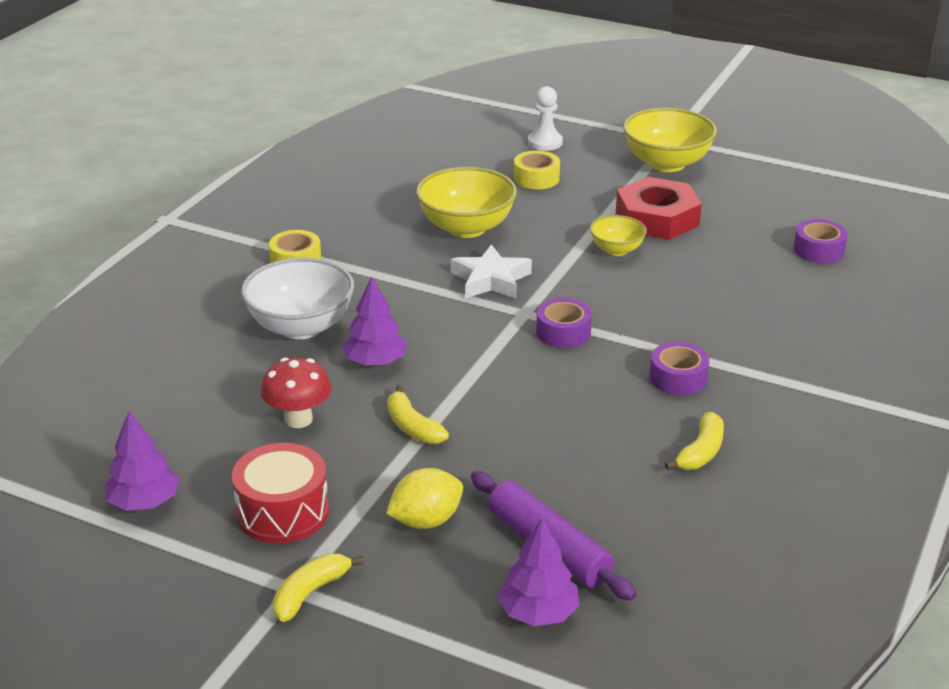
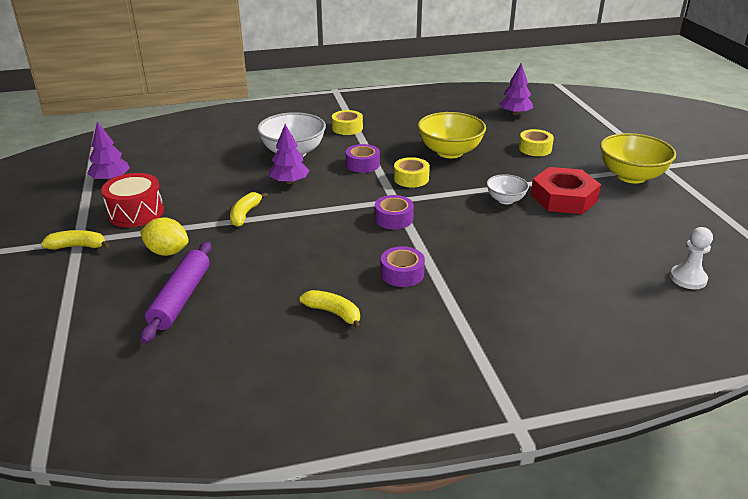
camera: 50 degrees right, 0 degrees up
(298, 419) = (215, 184): red mushroom -> none
(491, 280) = (411, 178): white star -> yellow tape
(538, 613) = (117, 319): purple tree -> purple tree (515, 113)
(545, 142) = (576, 136): white pawn -> white pawn (688, 278)
(616, 250) = (505, 200): yellow bowl -> white bowl
(701, 452) = (334, 313): yellow banana -> yellow banana turned 135 degrees counterclockwise
(818, 250) = (637, 267): purple tape -> purple tape (362, 164)

